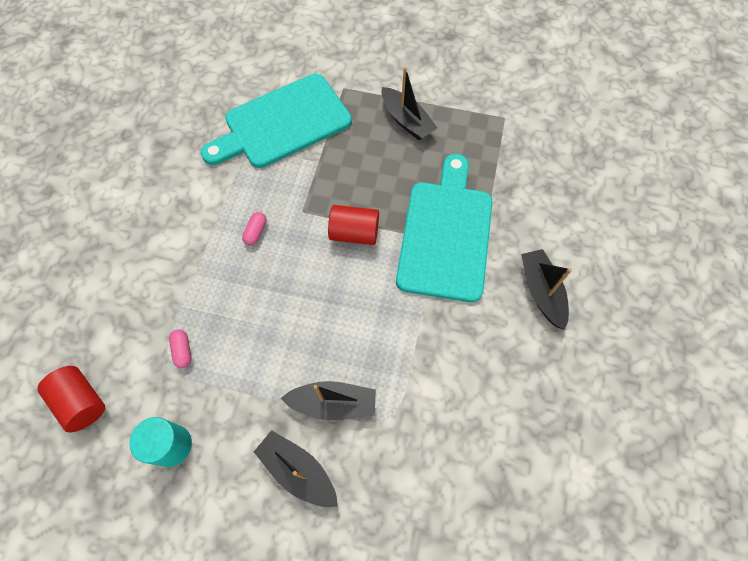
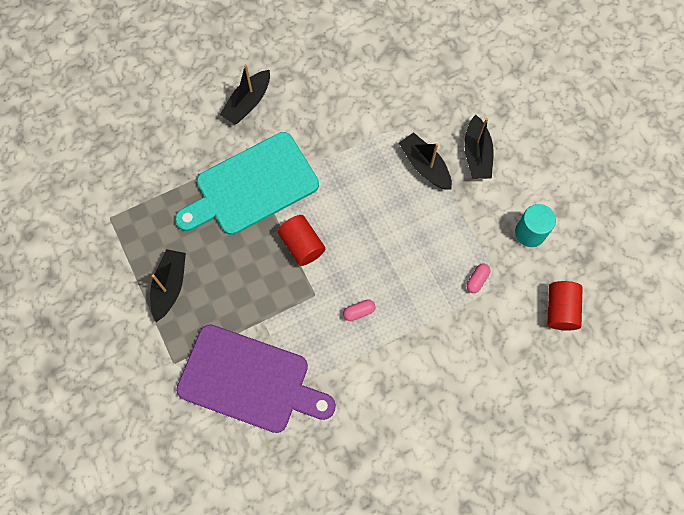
camera: 130 degrees left, 5 degrees up
(283, 123) = (249, 380): turquoise cutting board -> purple cutting board

